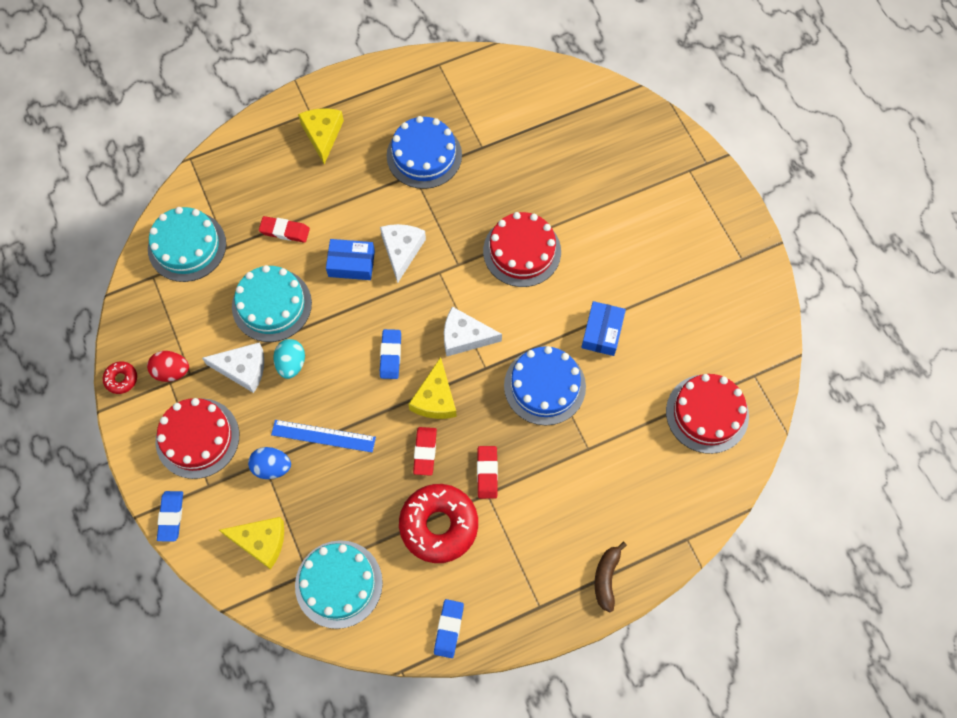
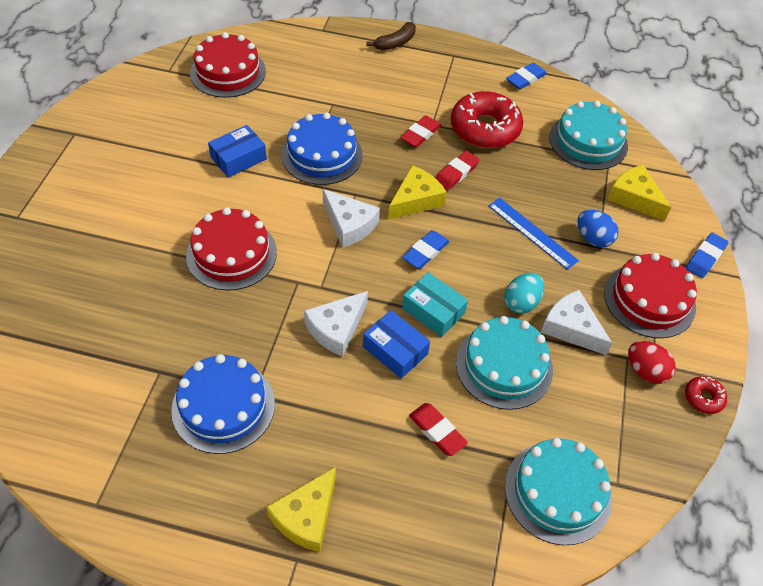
camera: 145 degrees left, 15 degrees down
(348, 311) = (433, 311): none -> turquoise box

